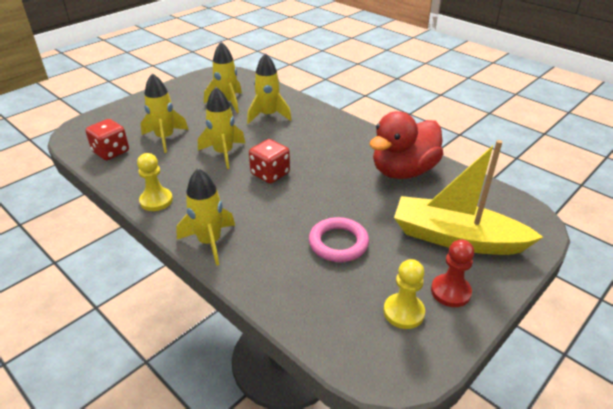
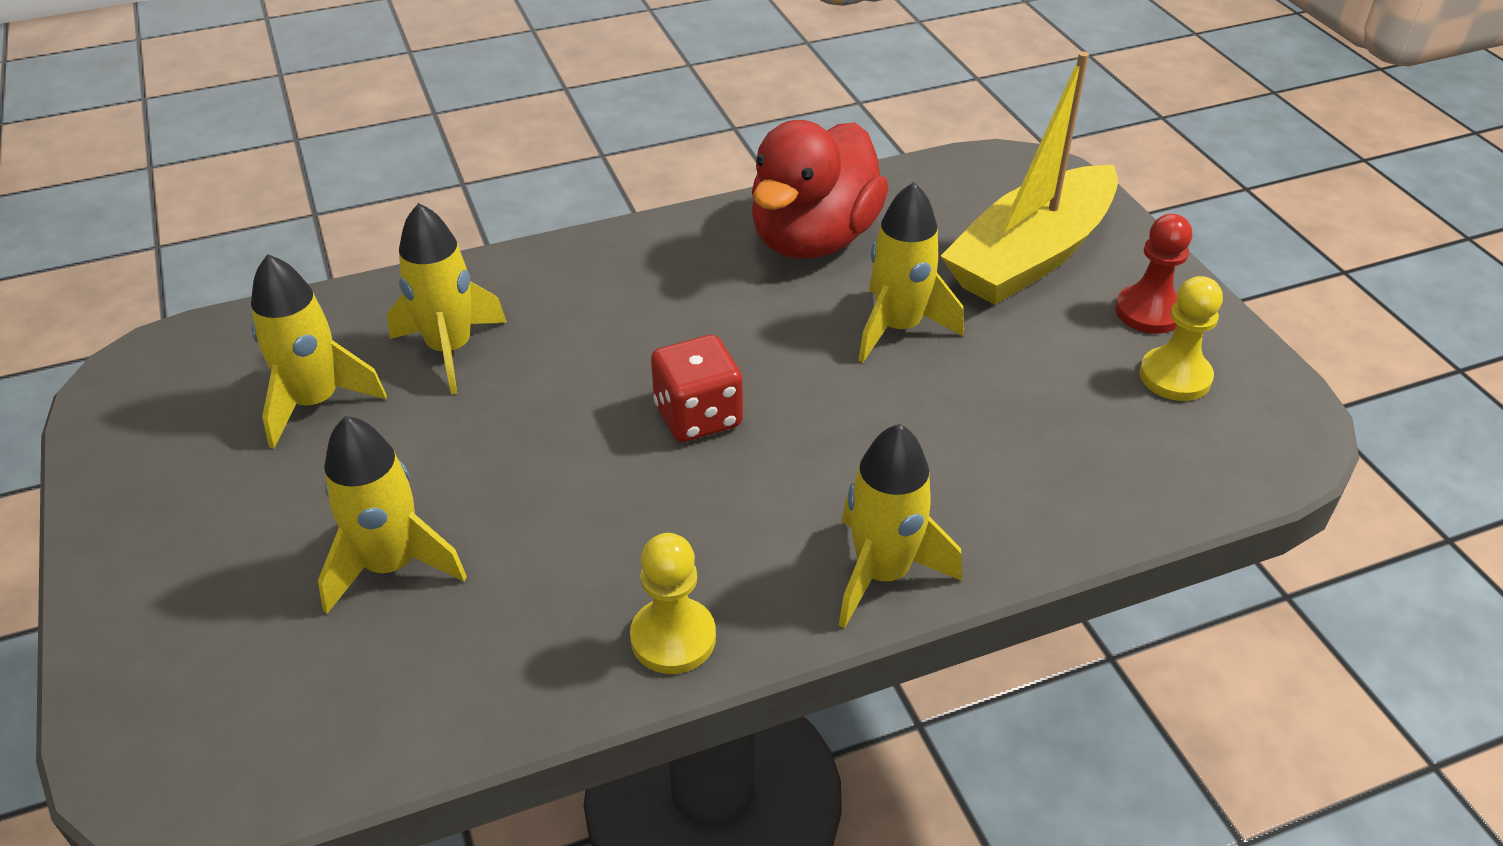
camera: 65 degrees left, 5 degrees up
(111, 152) = (364, 700): red dice -> none
(223, 153) = (556, 469): yellow rocket -> yellow rocket (898, 328)
(338, 243) = (977, 391): pink ring -> none
(403, 171) = (813, 239): red duck -> red duck turned 45 degrees clockwise

